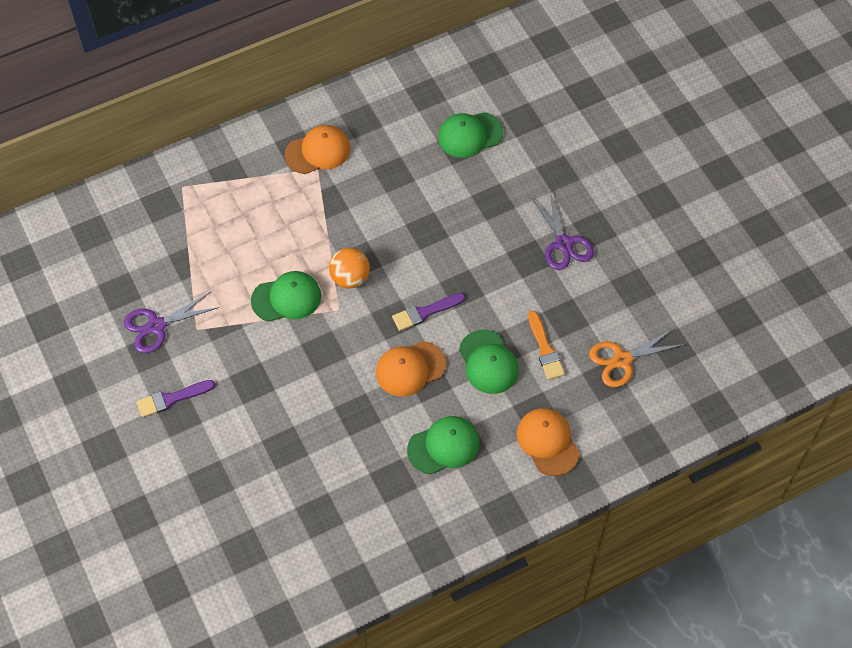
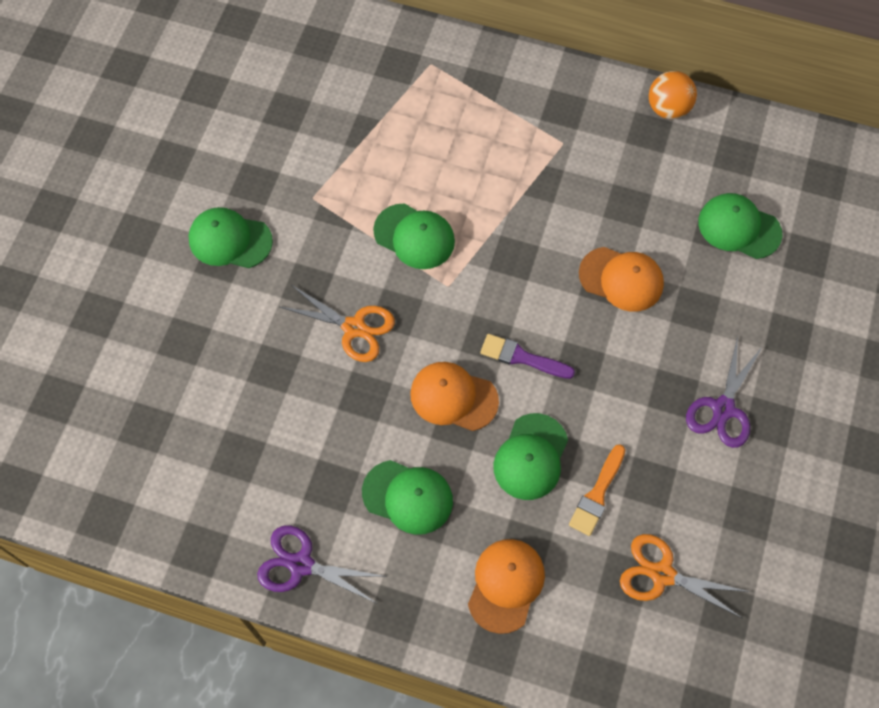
camera: 45 degrees right, 5 degrees up
(157, 326) = (284, 167): purple scissors -> purple scissors (301, 564)
(172, 398) = (230, 240): purple brush -> green cap
(308, 382) = (354, 327): none -> orange scissors
(318, 151) = (580, 128): orange cap -> orange cap (621, 279)
(350, 278) = (488, 266): orange ball -> orange ball (668, 108)

